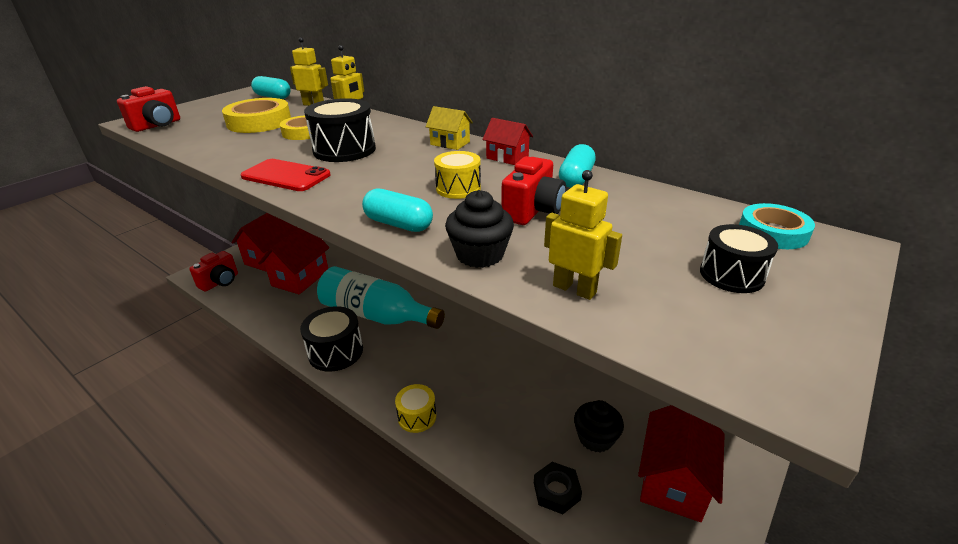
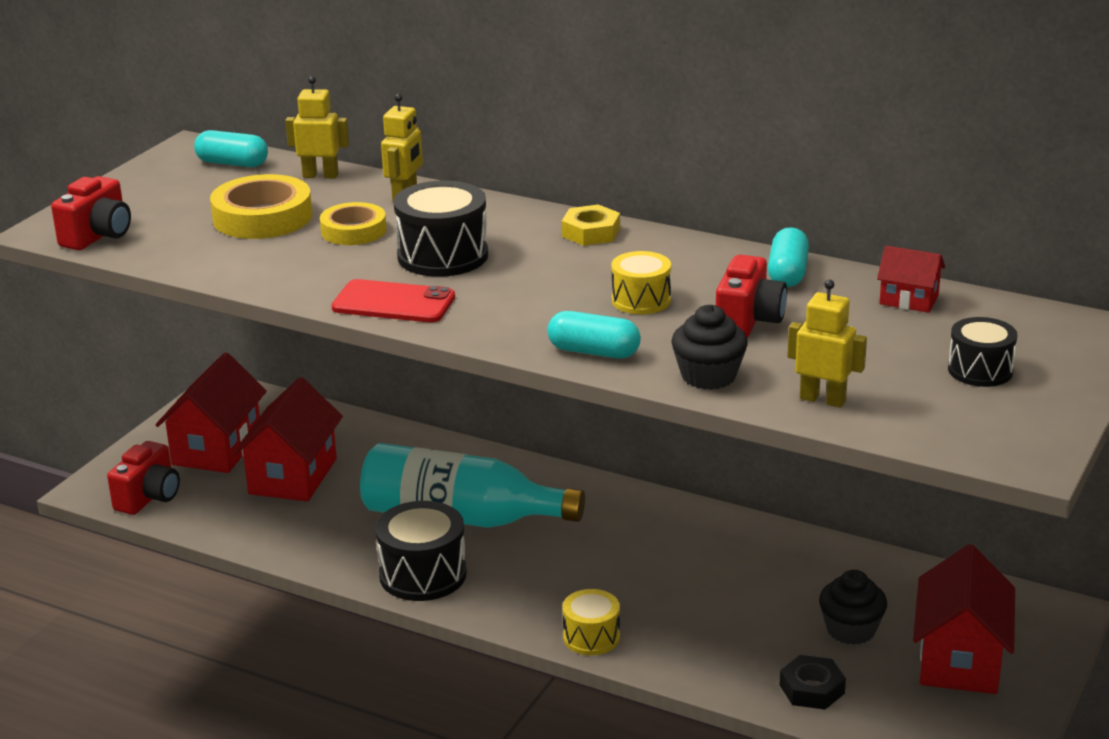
camera: 10 degrees left, 5 degrees down
(450, 143) = (591, 232): yellow house -> yellow nut
(507, 157) = (684, 249): red house -> red house (909, 300)
(773, 232) = (1026, 321): turquoise tape -> none

